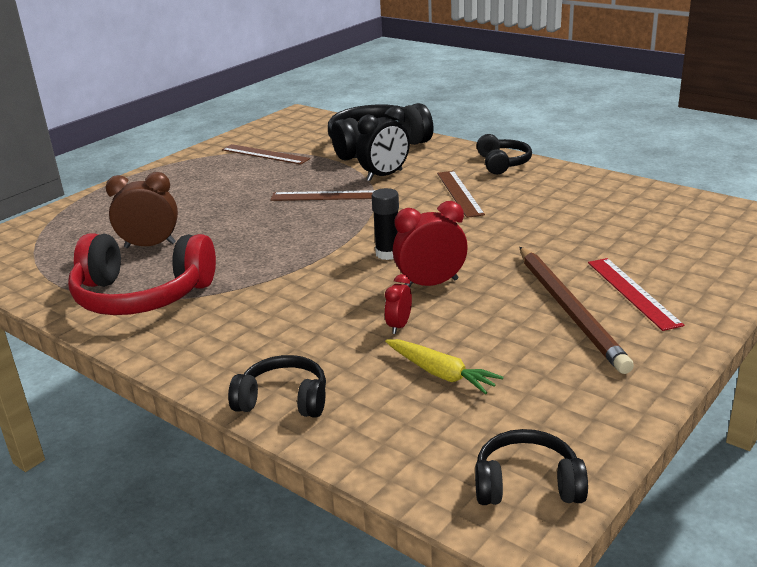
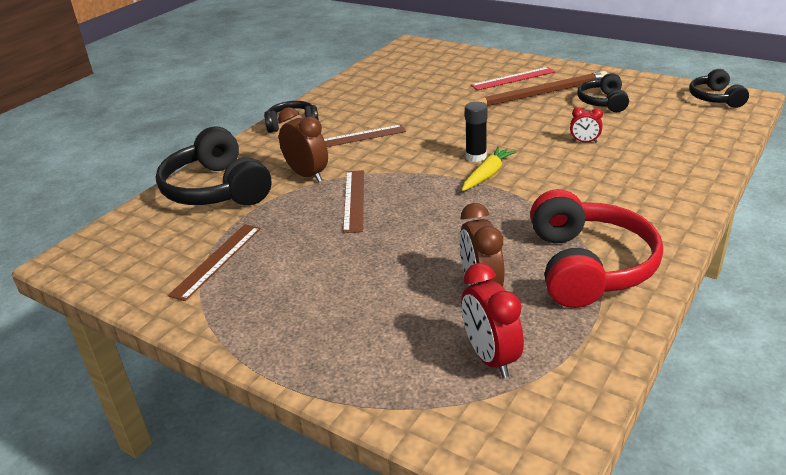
camera: 95 degrees left, 5 degrees up
(283, 400) = (696, 169): black headphones -> black headphones (603, 102)
(384, 176) = (307, 175): black clock -> brown clock
(431, 284) = (521, 136): red clock -> red clock (490, 358)
(441, 374) = (633, 124): yellow carrot -> yellow carrot (487, 175)

